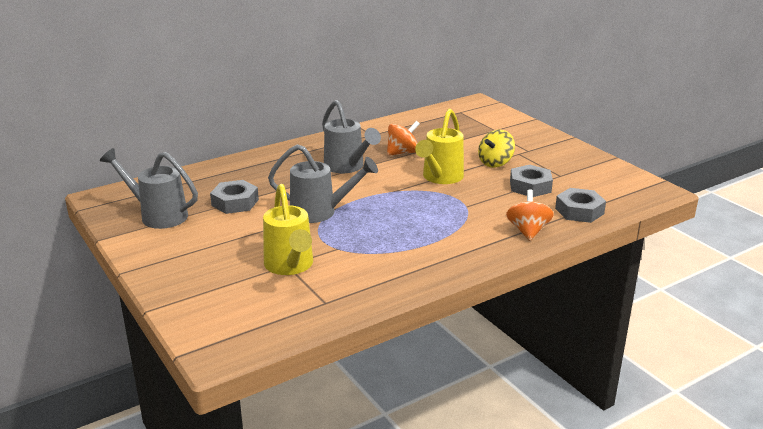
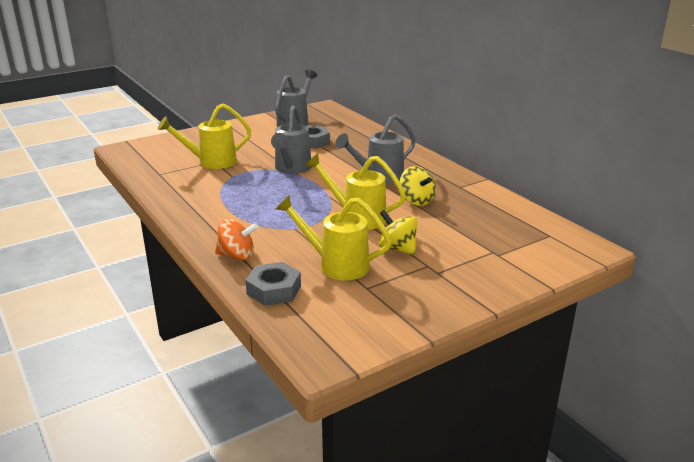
camera: 90 degrees right, 0 degrees up
(402, 153) = (416, 200): orange spinning top -> yellow spinning top
(530, 186) = (336, 265): grey nut -> yellow watering can

